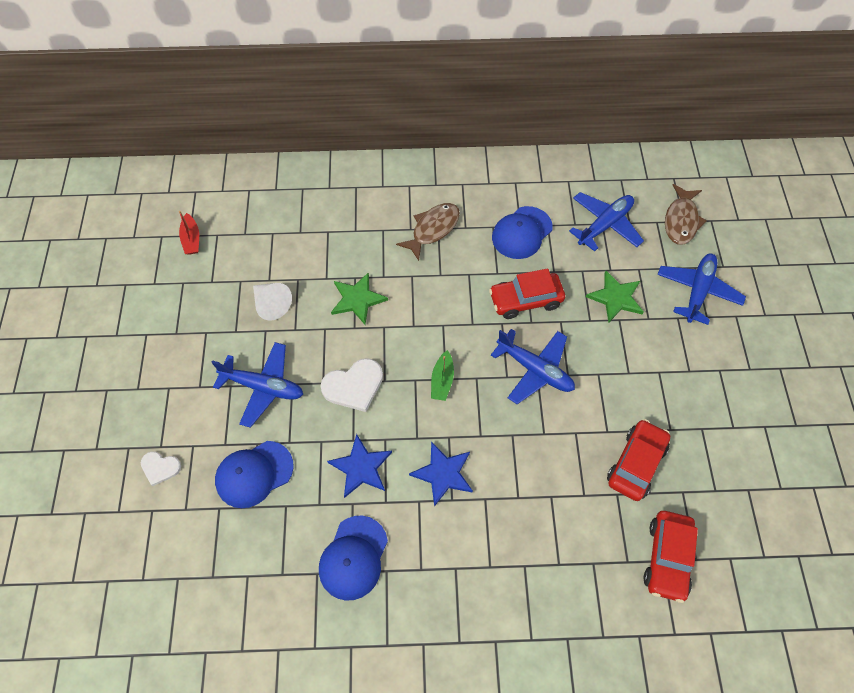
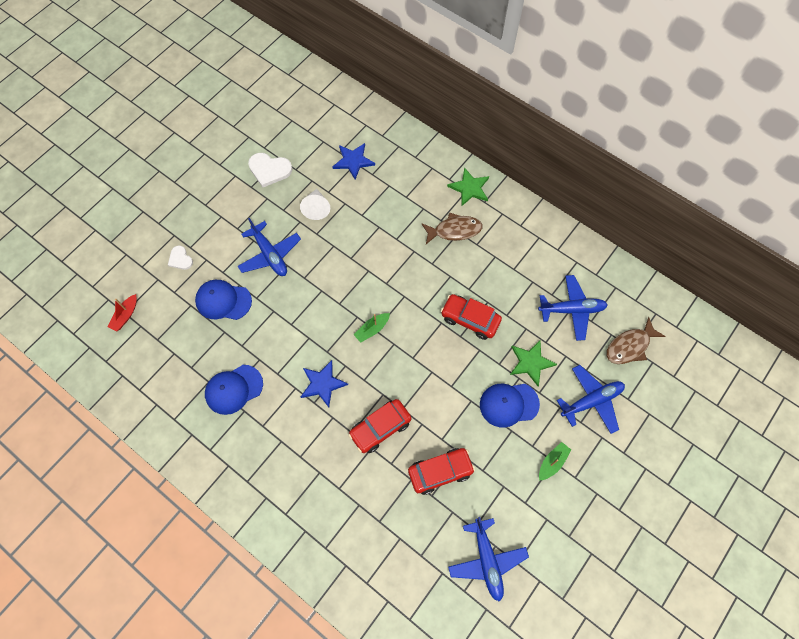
camera: 40 degrees right, 5 degrees up
(192, 239) = (306, 134): red boat -> red boat (125, 315)
(354, 386) = (319, 293): white heart -> white heart (269, 170)
(357, 299) = (368, 242): green star -> green star (469, 188)
(361, 467) = (281, 343): blue star -> blue star (353, 161)
(522, 233) = (510, 274): blue cap -> blue cap (508, 404)
(535, 370) = (434, 367): blue plane -> blue plane (487, 560)
(667, 558) = (404, 539): red car -> red car (380, 428)
(719, 371) = (552, 462): none -> green boat

